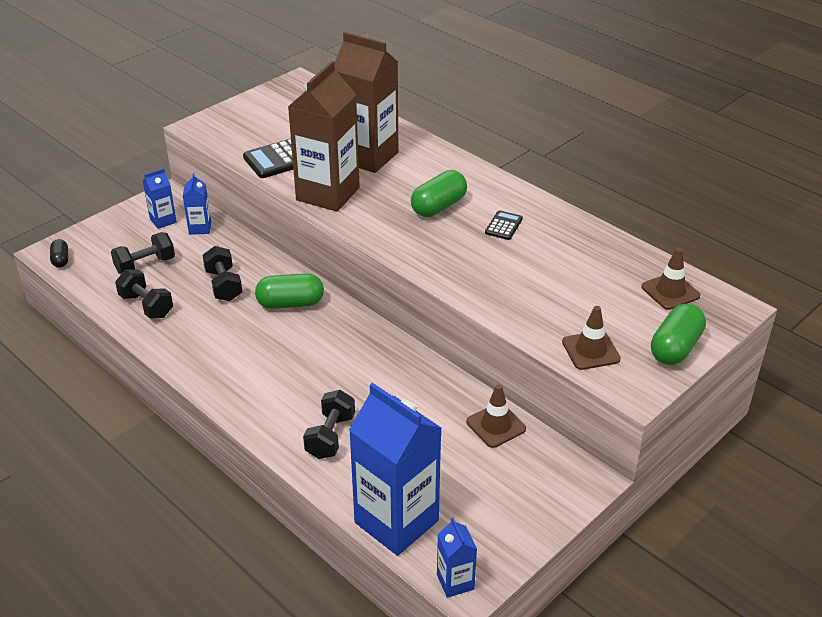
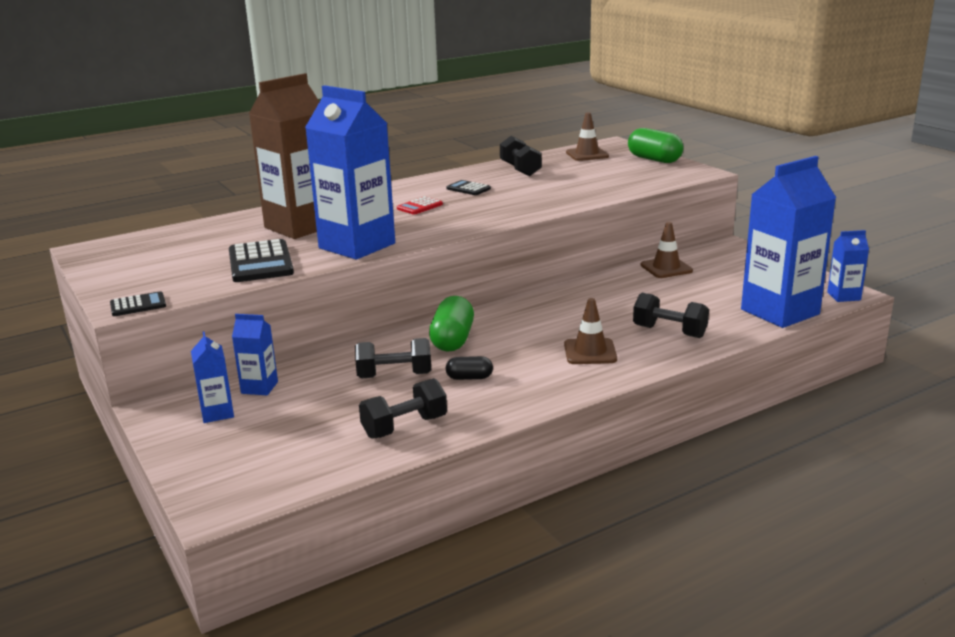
camera: 75 degrees left, 15 degrees down
(61, 260) = (245, 498): black capsule -> black capsule (469, 378)
(145, 265) = (313, 427): black dumbbell -> black dumbbell (520, 169)
(198, 131) = (138, 305): none -> black calculator
(328, 194) = (357, 246): brown carton -> blue carton
(438, 207) = (419, 206): green capsule -> red calculator
(590, 350) = (652, 179): brown traffic cone -> brown traffic cone (590, 352)

